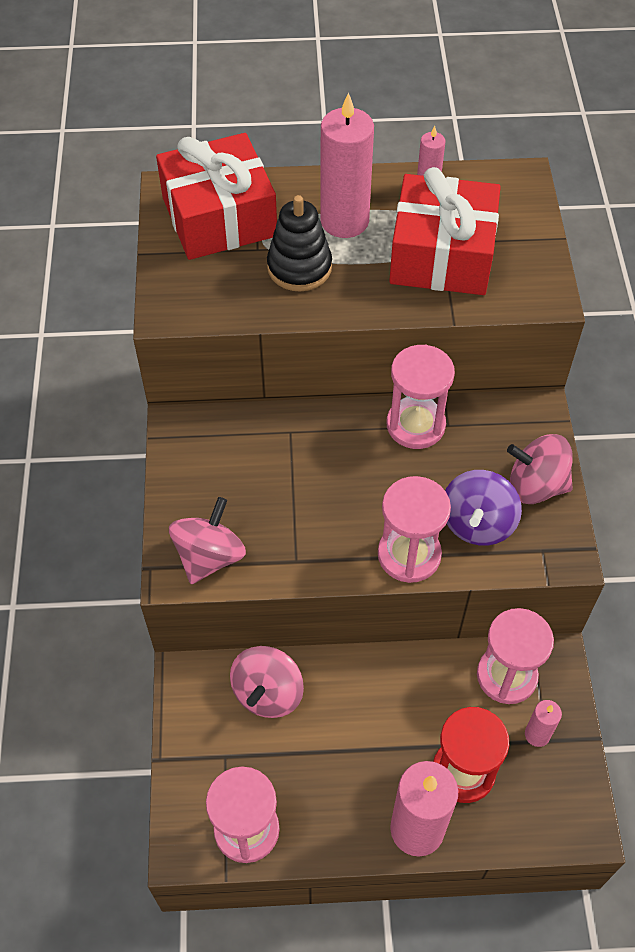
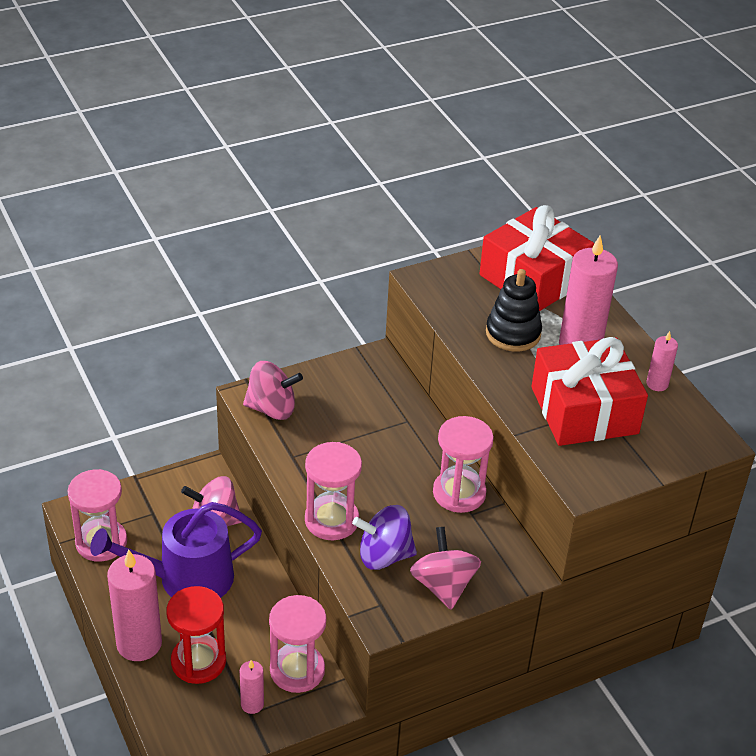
camera: 65 degrees right, 15 degrees down
(341, 748) = (186, 578): none -> purple watering can

